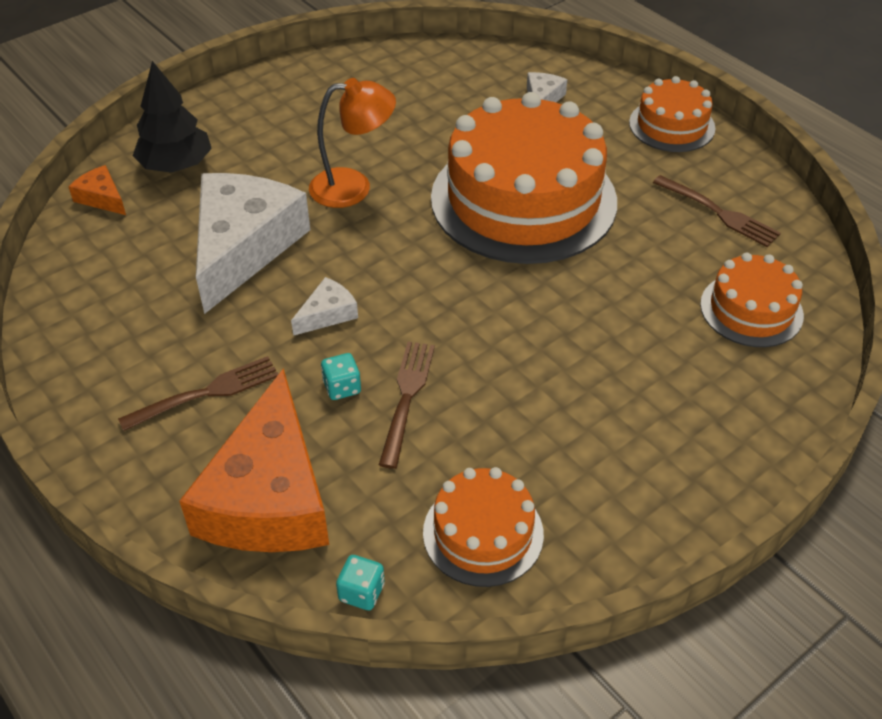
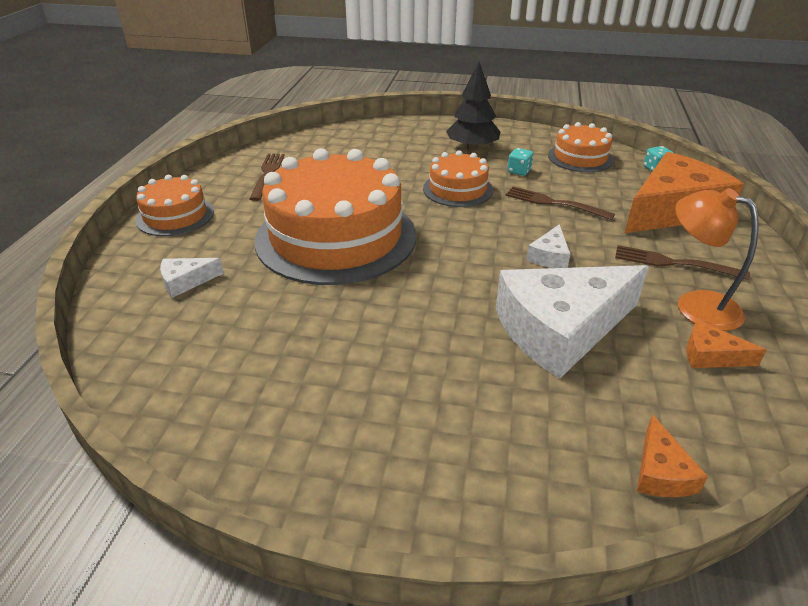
camera: 130 degrees left, 10 degrees down
(112, 303) = (711, 355): none -> orange cheese
(176, 165) = (546, 453): black tree -> black tree (472, 148)
(327, 314) = (549, 256): white cheese -> white cheese turned 75 degrees counterclockwise
(342, 387) = (584, 223): turquoise dice -> turquoise dice (519, 171)
(353, 187) = (420, 316): orange lamp -> orange lamp (695, 305)
(407, 397) = (554, 203): brown fork -> brown fork turned 60 degrees clockwise
(751, 310) = (344, 146): orange cake -> orange cake (458, 189)

